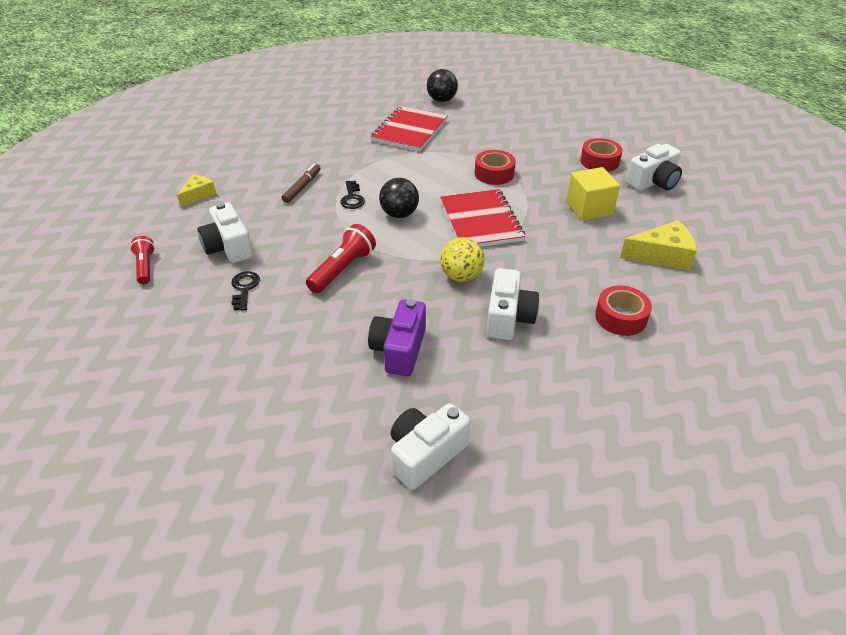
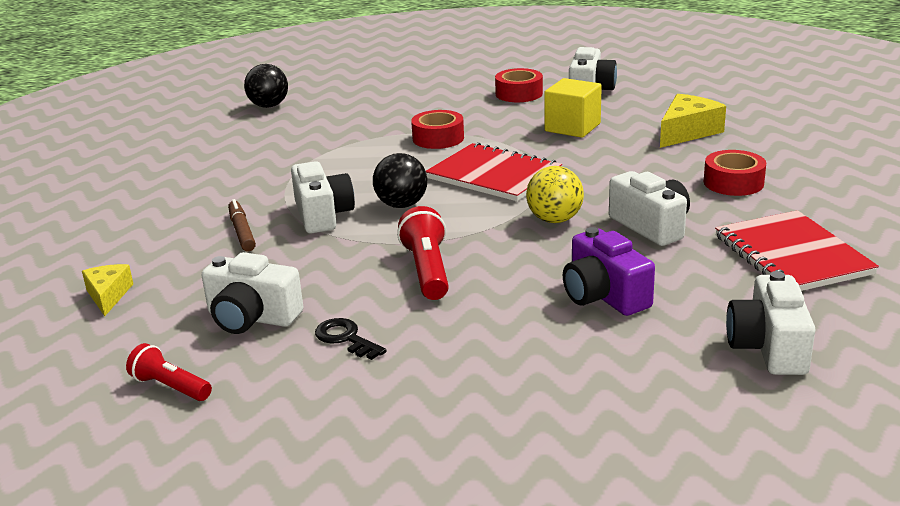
camera: 40 degrees left, 15 degrees down
(352, 198) = (322, 215): black key -> white camera
(409, 130) = (280, 141): red notebook -> red notebook (792, 255)

